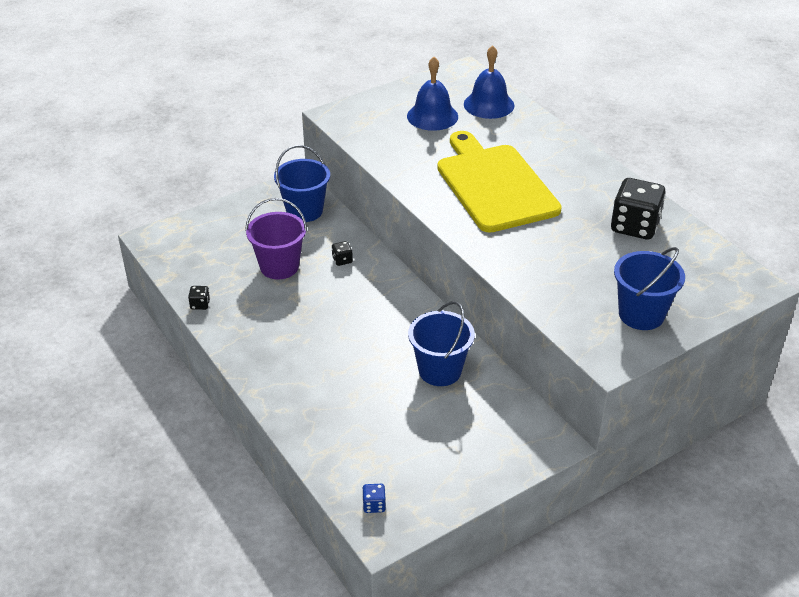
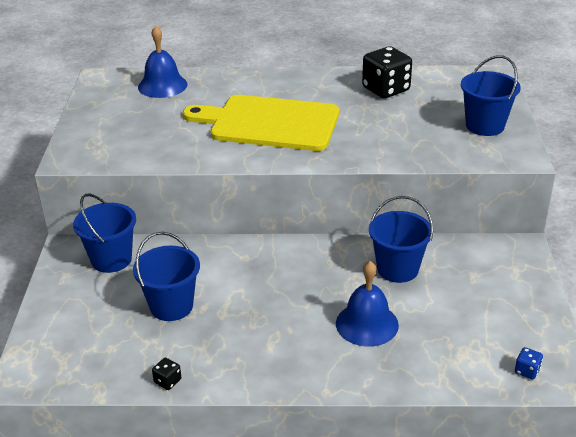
camera: 55 degrees left, 5 degrees down
(279, 266) = (171, 306): purple bucket -> blue bucket
(342, 260) = (206, 265): black dice -> none
(432, 116) = (141, 114): blue bell -> blue bell (367, 324)

